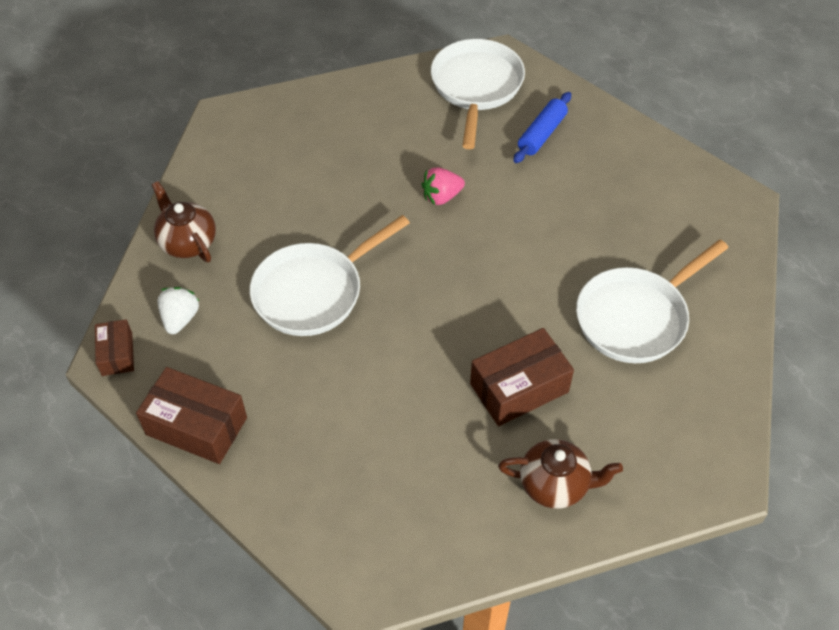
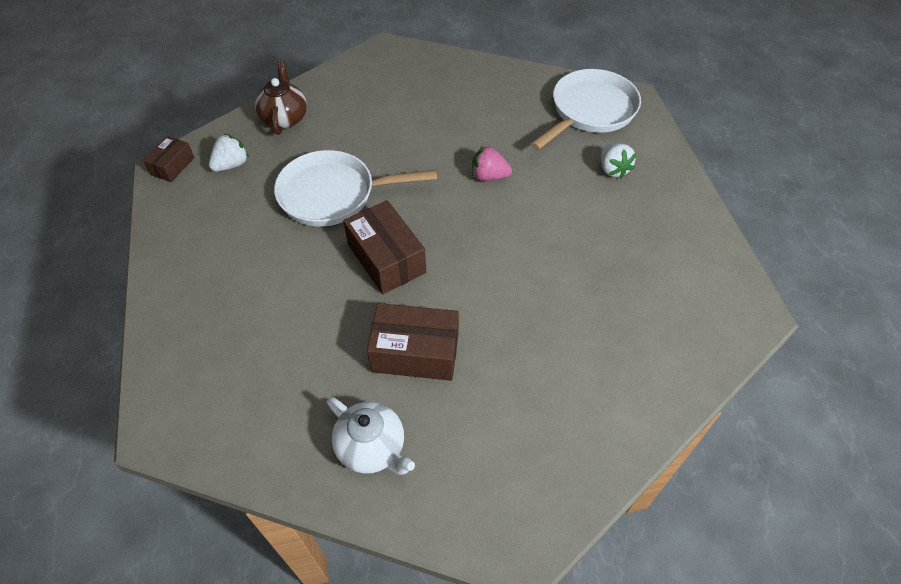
camera: 35 degrees right, 0 degrees up
(196, 426) = (171, 241): brown box -> brown box (386, 258)
(541, 134) = (613, 169): blue rolling pin -> white strawberry
(555, 484) = (372, 448): brown teapot -> white teapot
(636, 317) = (565, 354): white pan -> none

